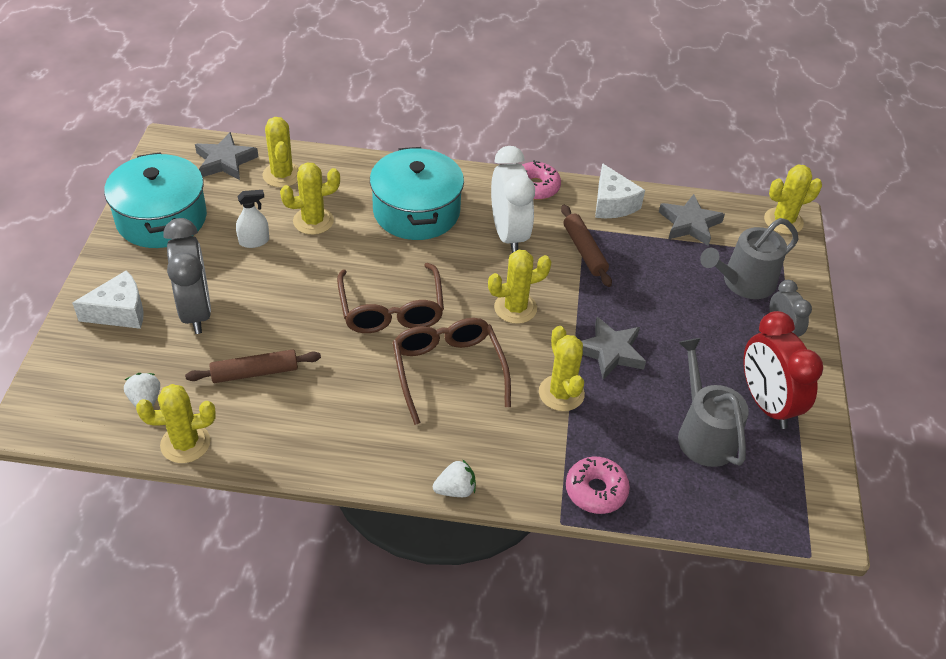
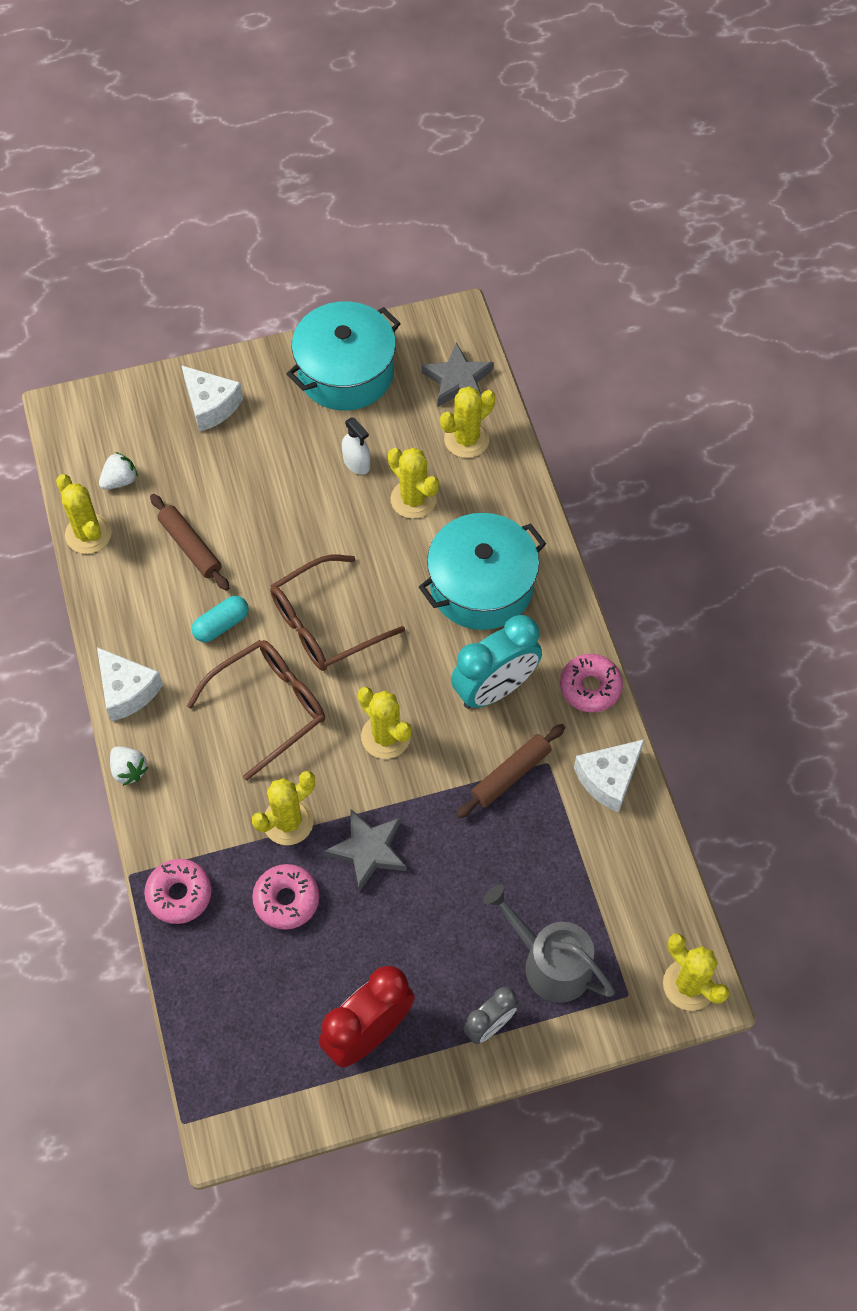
camera: 70 degrees right, 15 degrees up
(196, 311) = (241, 463): grey clock -> none
(348, 376) = (221, 624): none -> turquoise capsule
(373, 465) = (127, 690): none -> white cheese
(508, 234) = (495, 689): white clock -> turquoise clock
(631, 417) = (286, 900): none -> pink donut
(689, 224) = (621, 875): grey star -> none
(704, 434) = (296, 978): grey watering can -> none

